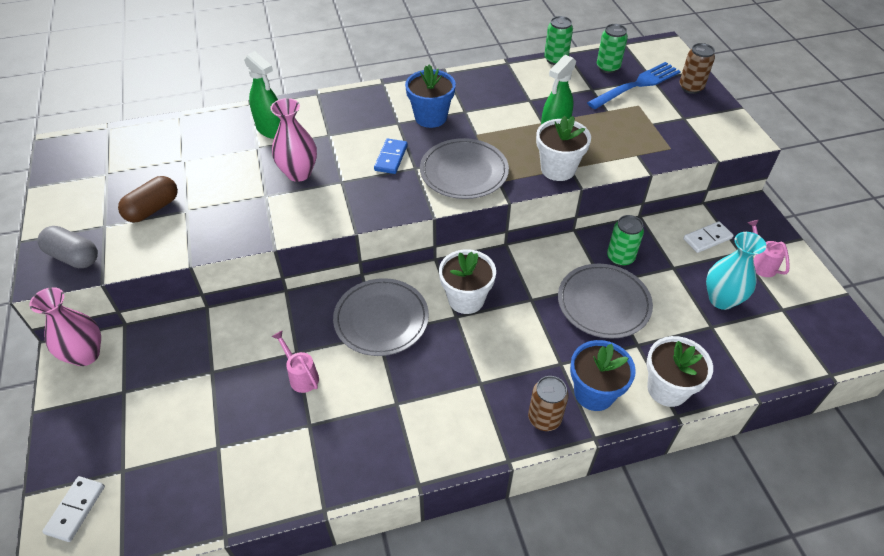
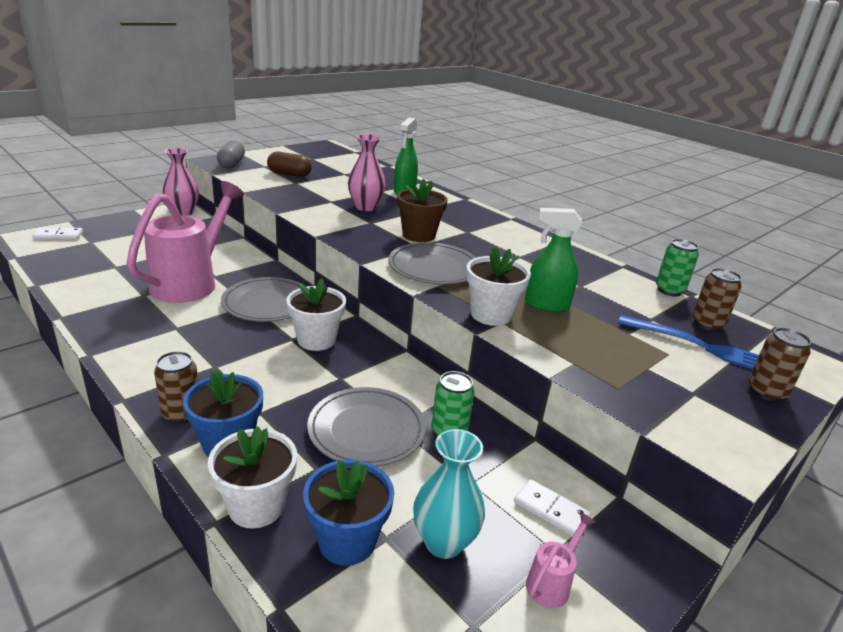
camera: 60 degrees right, 20 degrees down
(301, 375) = (192, 282): pink watering can -> pink watering can, size x2.49
(391, 158) = (419, 235): blue domino -> brown flower pot
(430, 117) = (491, 243): blue flower pot -> blue flower pot (347, 541)
(608, 67) = (707, 324): green can -> brown can

